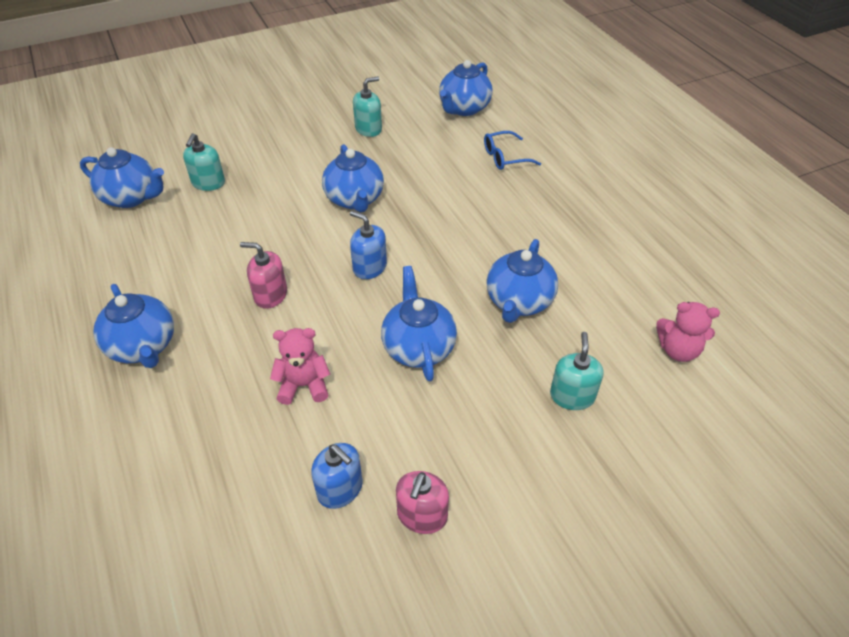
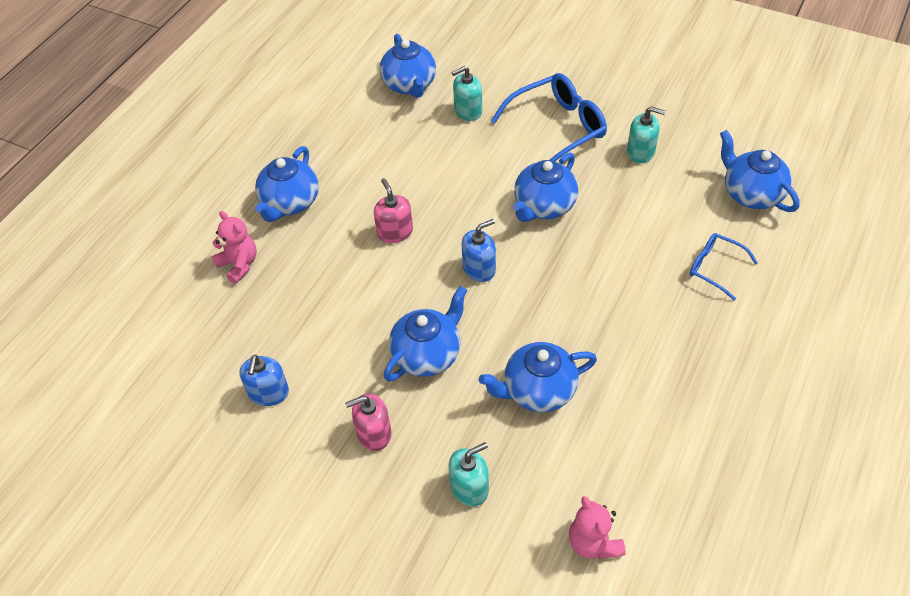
camera: 55 degrees right, 5 degrees up
(293, 151) = (557, 128): none -> blue glasses
(304, 385) = (333, 311): pink teddy bear -> pink teddy bear (239, 264)
(369, 267) = (479, 268): blue soap dispenser -> blue soap dispenser turned 60 degrees clockwise
(422, 515) = (284, 454): pink soap dispenser -> pink soap dispenser (374, 433)
(464, 108) = (751, 194): blue teapot -> blue teapot turned 60 degrees clockwise

